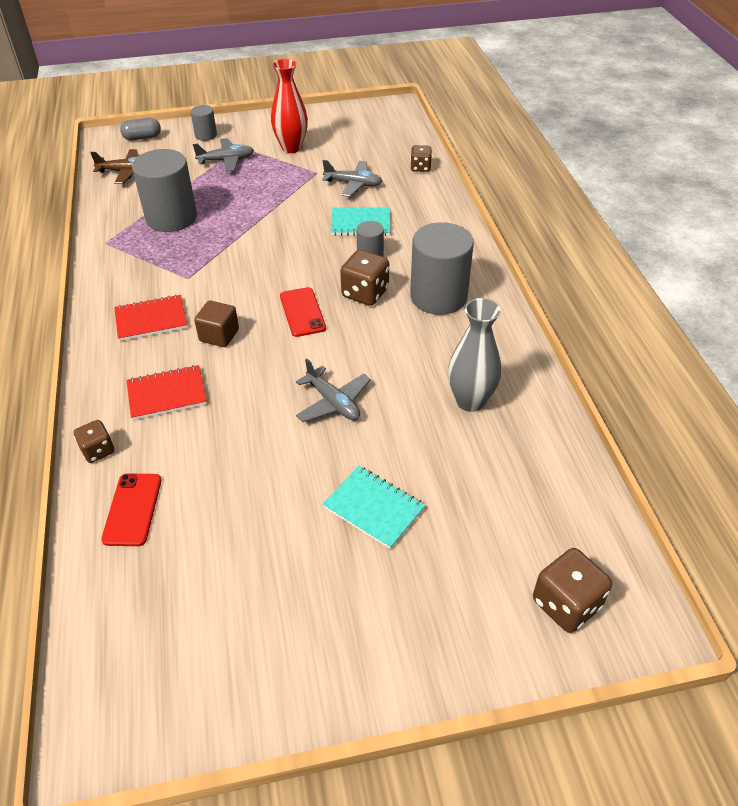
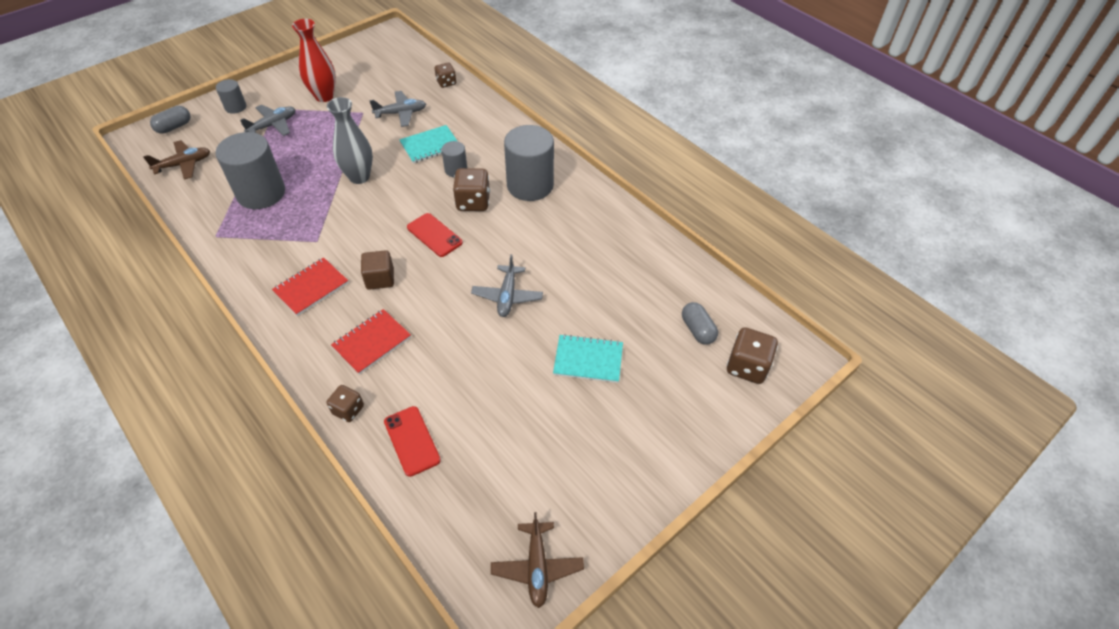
camera: 30 degrees left, 5 degrees up
(157, 712) = (537, 567): none -> brown plane
(333, 402) = (507, 296): grey plane -> grey plane turned 75 degrees clockwise
(470, 401) = (603, 256): grey vase -> grey vase (359, 177)
(530, 531) = (697, 330): none -> grey capsule

